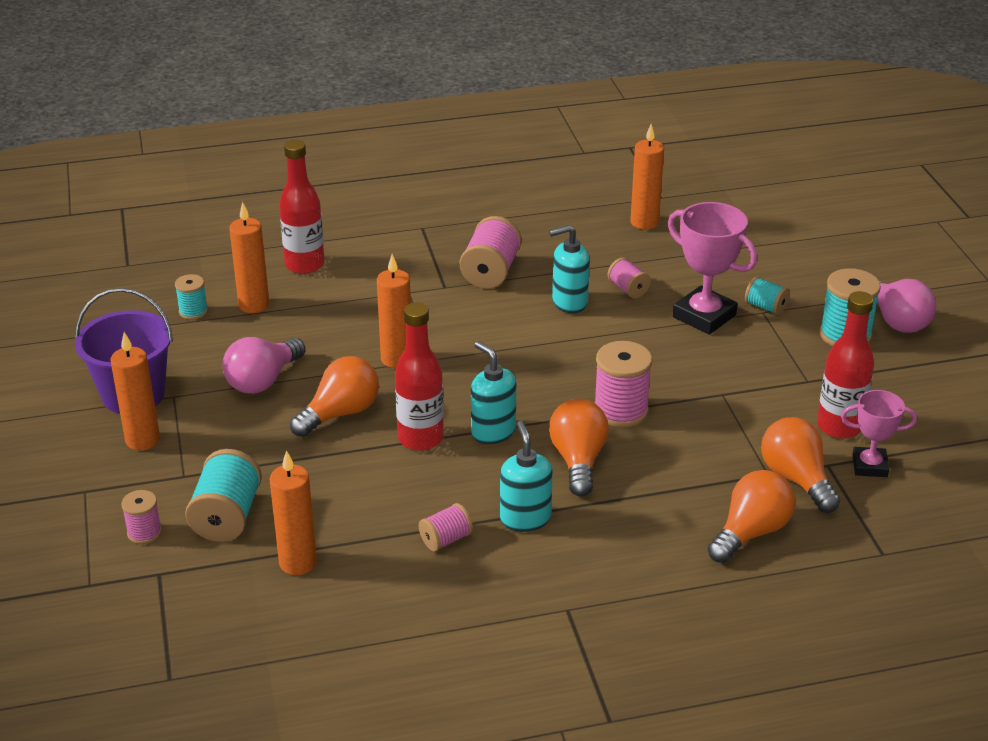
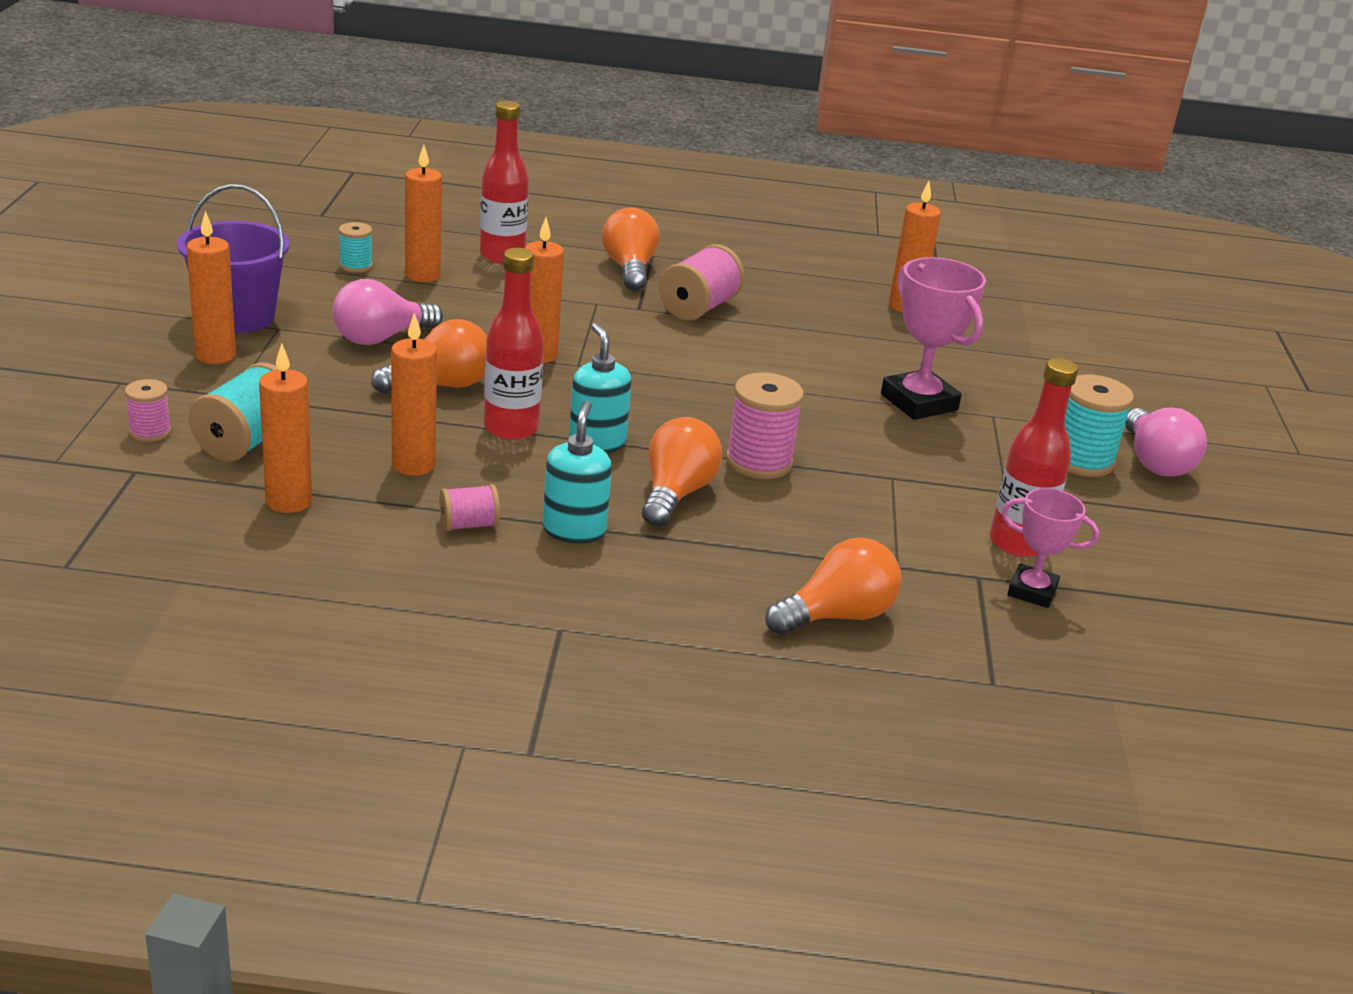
camera: 15 degrees right, 5 degrees down
(369, 497) = (413, 465): none -> orange candle
(569, 302) = (768, 353): turquoise soap dispenser -> none
(628, 289) = (845, 358): pink spool -> none
(765, 307) = (999, 412): turquoise spool -> none
(796, 479) = (930, 580): orange light bulb -> orange light bulb (629, 269)

